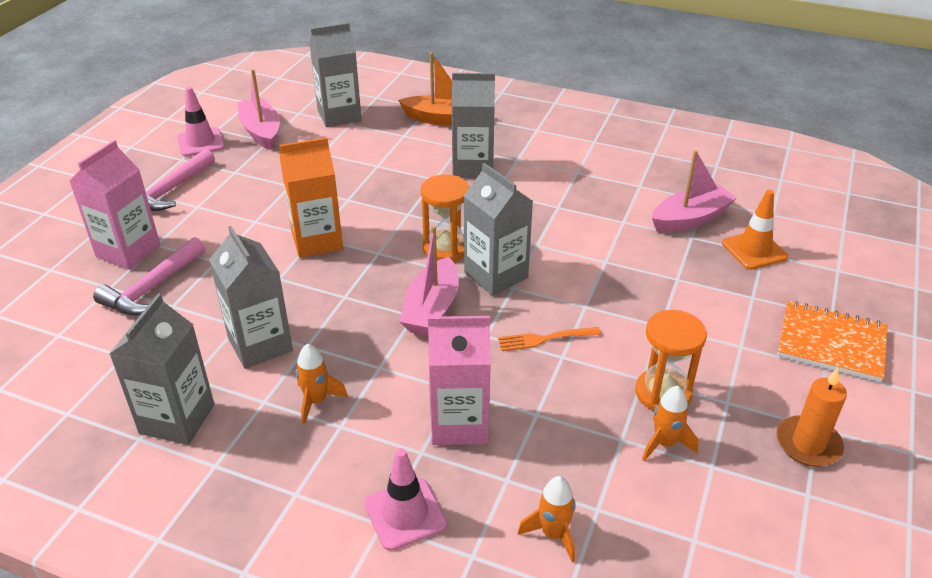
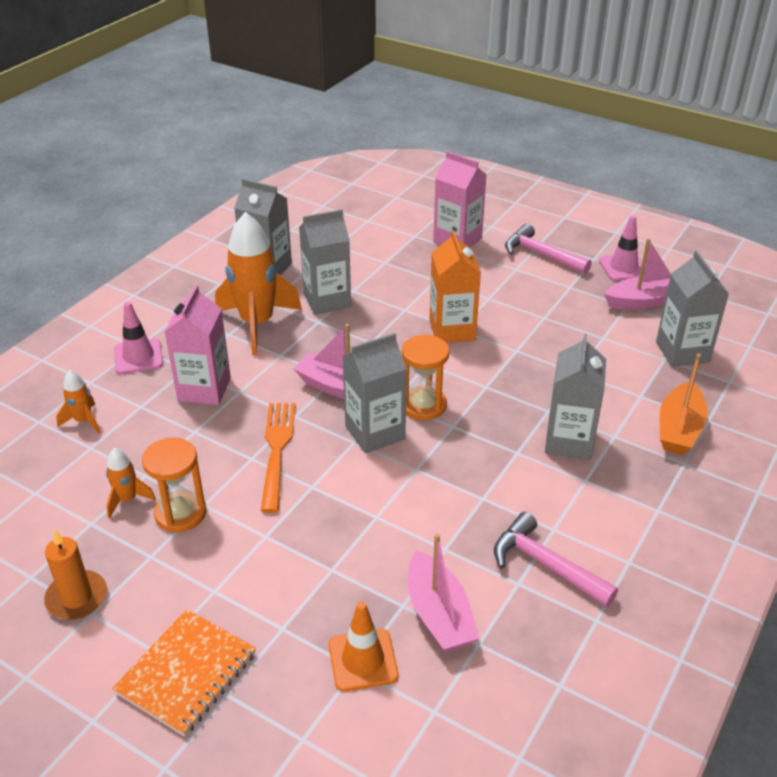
camera: 100 degrees right, 0 degrees up
(152, 288) = (407, 253): pink hammer -> pink hammer (545, 564)
(316, 401) = (257, 324): orange rocket -> orange rocket, size x2.17
(545, 339) = (277, 451): orange fork -> orange fork, size x1.63

